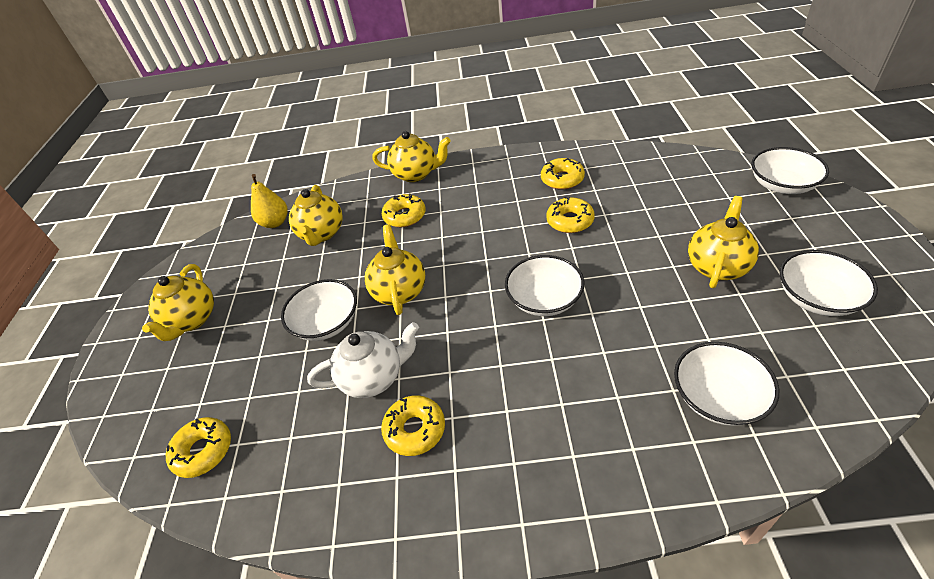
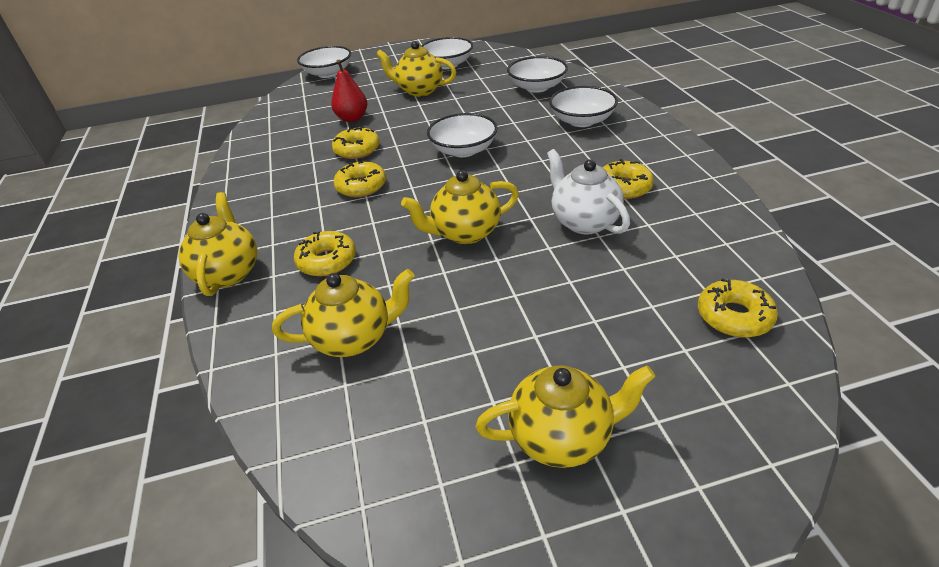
camera: 105 degrees left, 5 degrees down
(275, 223) = (314, 418): yellow pear -> none
(326, 323) = (525, 276): white bowl -> white bowl (582, 121)
(562, 179) = (286, 161): yellow donut -> yellow donut (361, 186)
(644, 213) = (352, 118): none -> red pear

